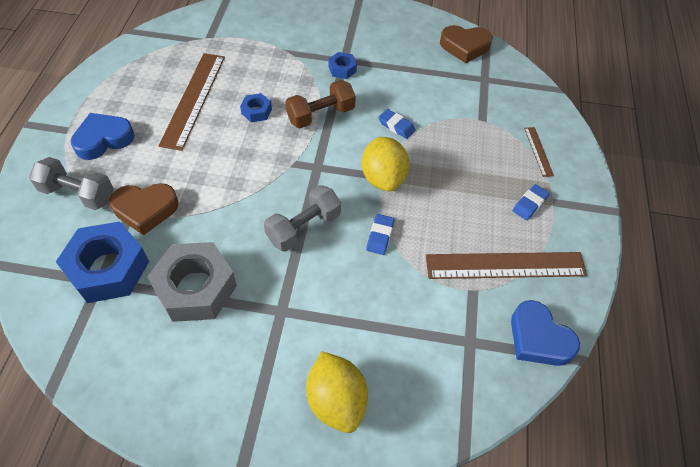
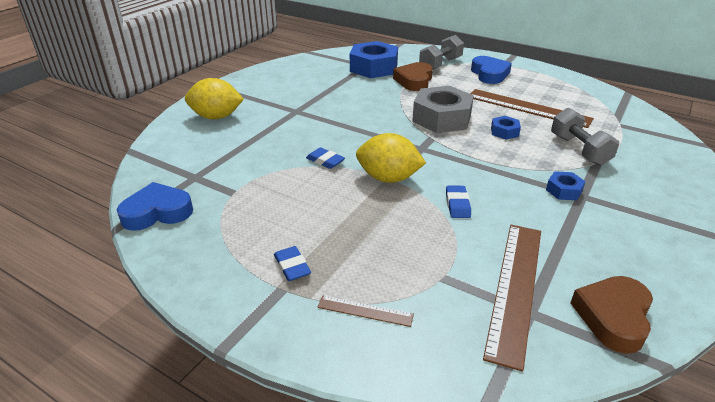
camera: 115 degrees right, 20 degrees down
(195, 288) = (338, 88): grey nut -> grey nut (441, 118)
(303, 228) = (359, 130): grey dumbbell -> grey dumbbell (579, 150)
(320, 115) = (489, 162): brown dumbbell -> none
(396, 126) = (457, 204): blue eraser -> blue eraser turned 60 degrees counterclockwise
(505, 266) = (238, 219): brown ruler -> brown ruler (515, 288)

